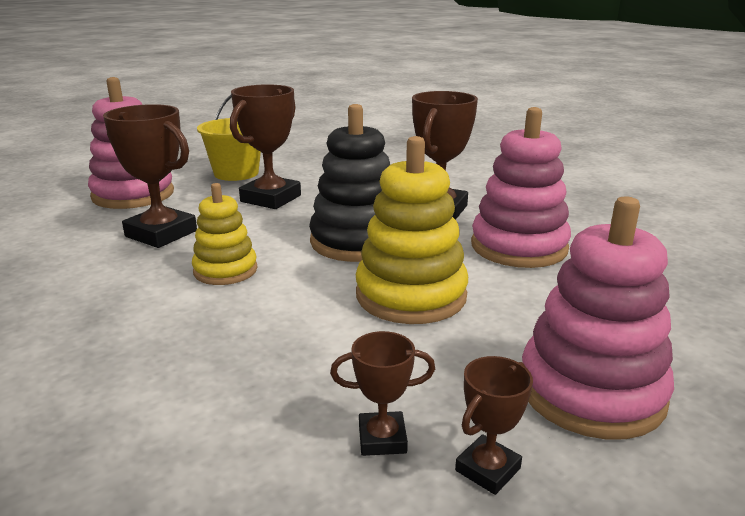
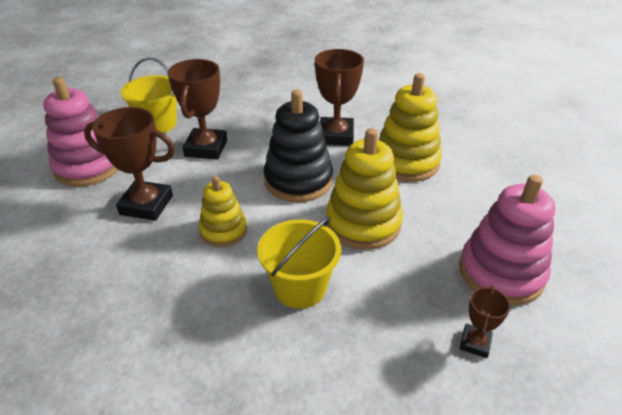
camera: 20 degrees left, 15 degrees up
(271, 343) = (300, 287): none -> yellow bucket
(382, 439) = (410, 340): brown trophy -> none
(518, 247) = (406, 162): pink stacking toy -> yellow stacking toy

